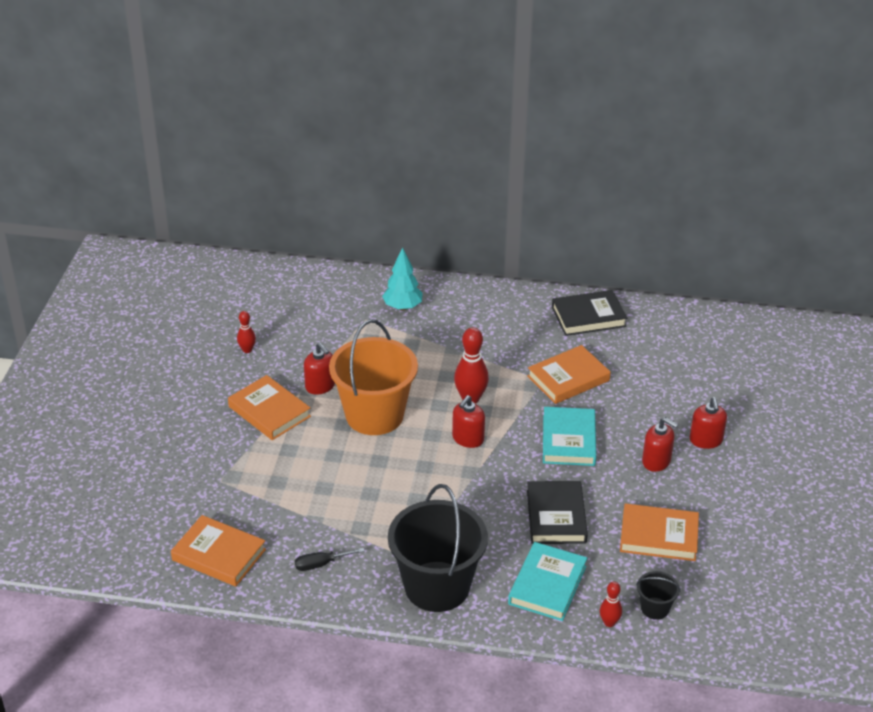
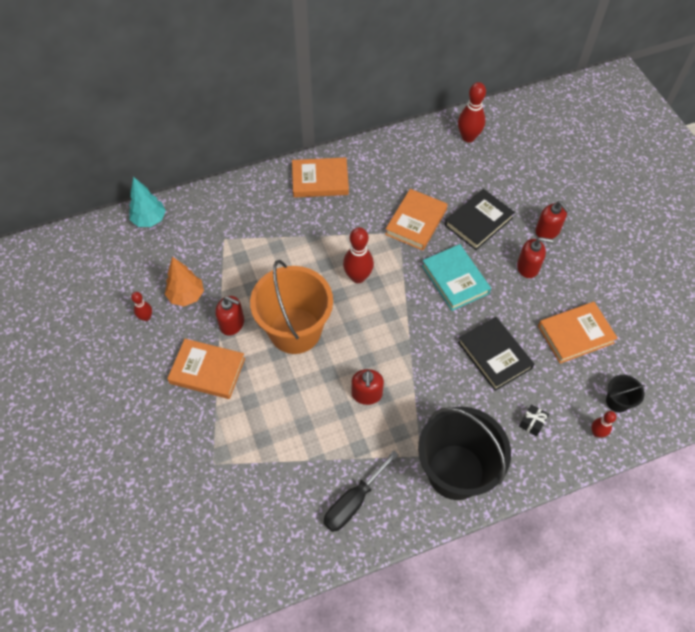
camera: 30 degrees left, 20 degrees up
(219, 555) = (264, 541): orange book -> orange book (320, 180)
(296, 348) = (186, 296): none -> orange tree
(321, 564) = (353, 502): black screwdriver -> black screwdriver, size x1.59
(402, 307) = (245, 213): turquoise tree -> turquoise tree (149, 220)
(468, 439) = (382, 316): red soap dispenser -> red soap dispenser (366, 394)
(547, 585) = (532, 423): turquoise book -> black gift
(588, 316) = (391, 158): black book -> black book (478, 222)
(687, 330) = (468, 137): none -> red bowling pin

